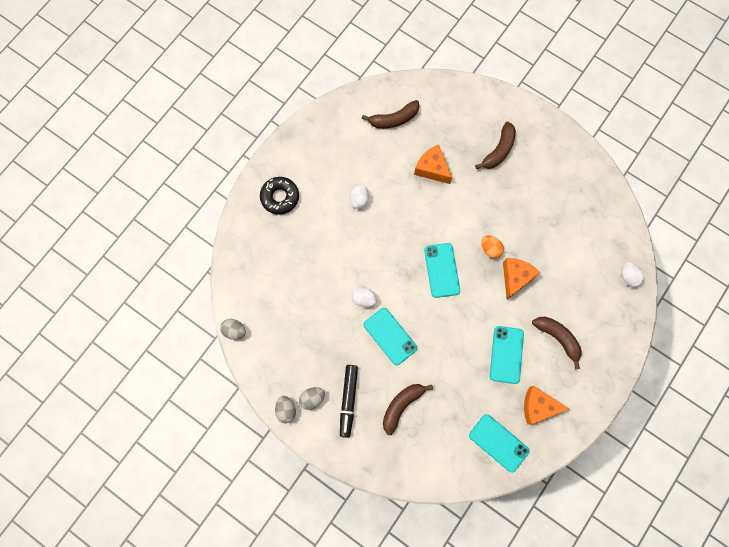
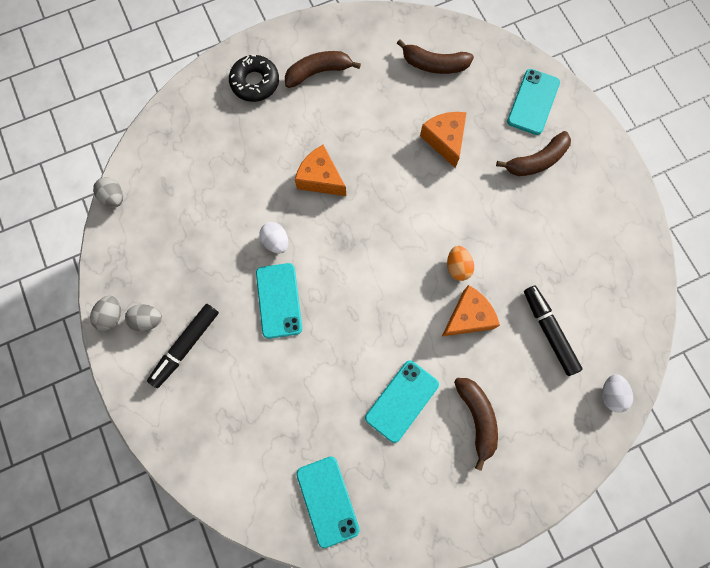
camera: 30 degrees right, 0 degrees up
(359, 199) = (340, 130): white egg -> none
(401, 405) = (242, 387): brown banana -> brown banana (318, 72)
(442, 270) = (385, 259): turquoise phone -> turquoise phone (533, 102)
(538, 406) = (402, 486): orange cheese -> orange cheese (320, 178)
(570, 258) = (549, 331): none -> black marker

